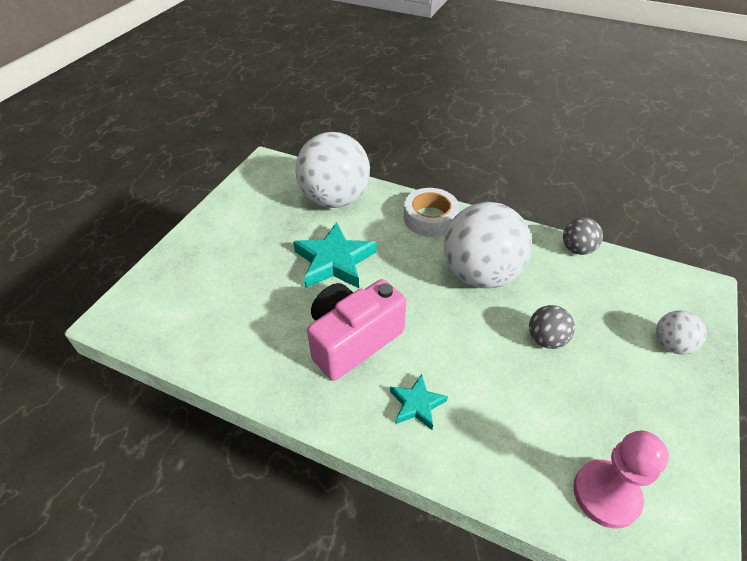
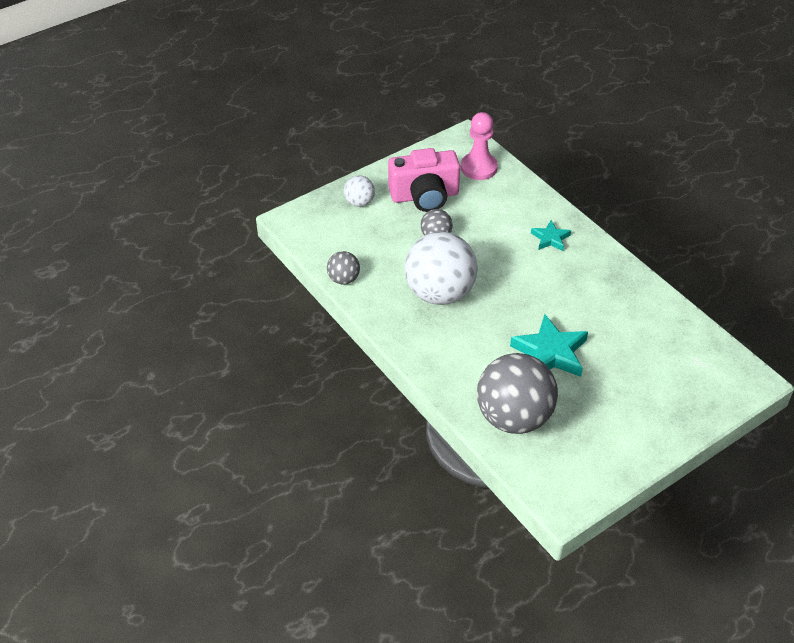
camera: 150 degrees left, 0 degrees up
(335, 199) = (514, 417): white ball -> grey ball
(353, 340) = (569, 289): pink camera -> pink camera (424, 196)
(430, 218) = (438, 357): white tape -> none

